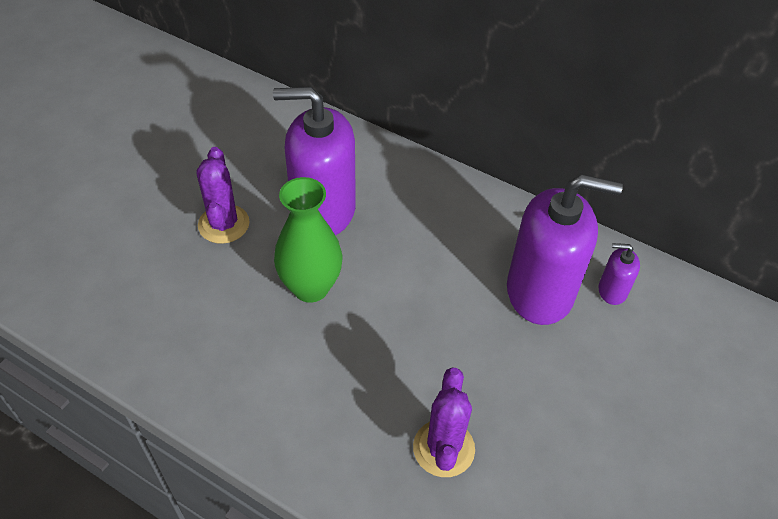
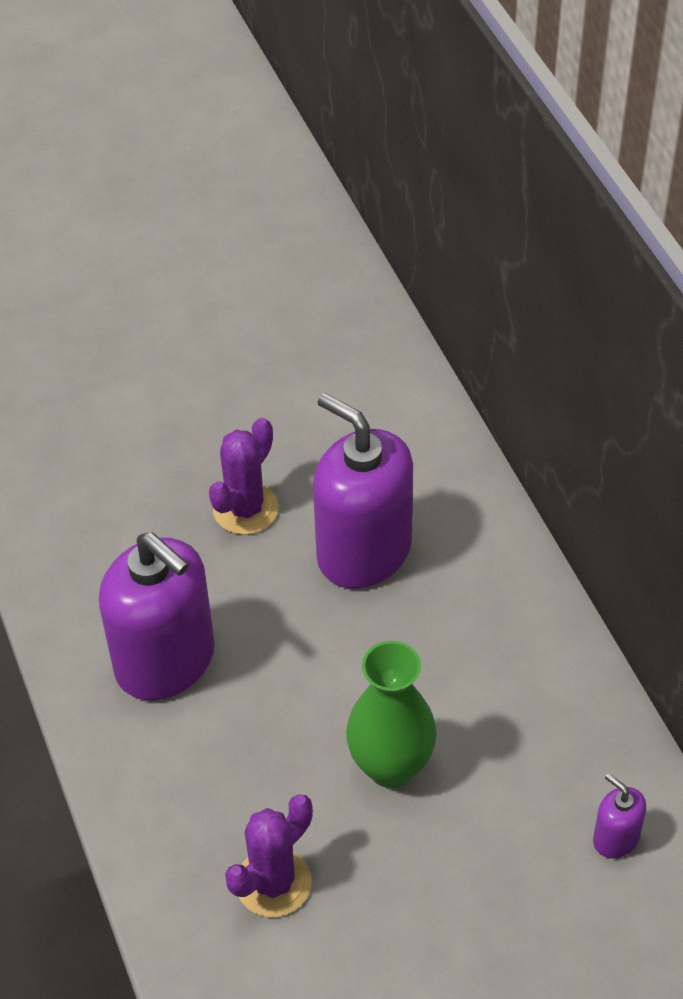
camera: 40 degrees right, 0 degrees up
(311, 287) = (279, 633): green vase -> green vase (391, 766)
(540, 292) = (527, 788): purple soap dispenser -> purple soap dispenser (165, 661)

